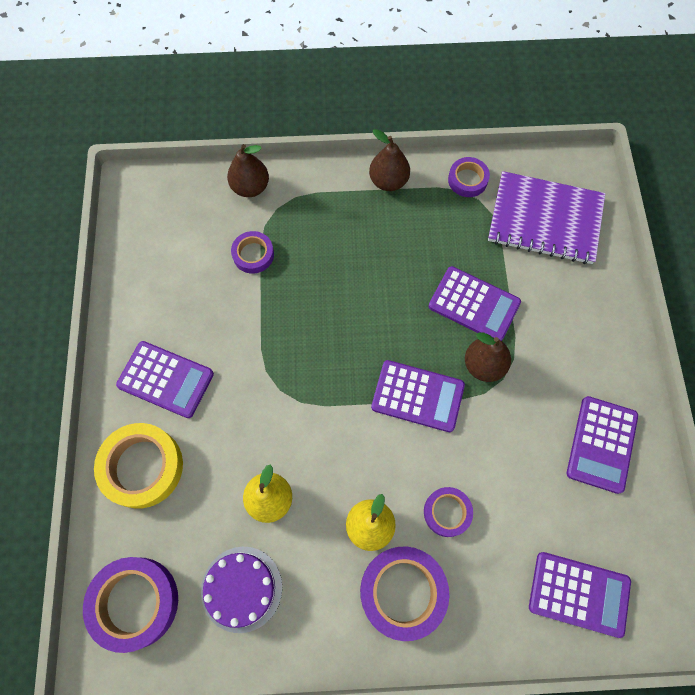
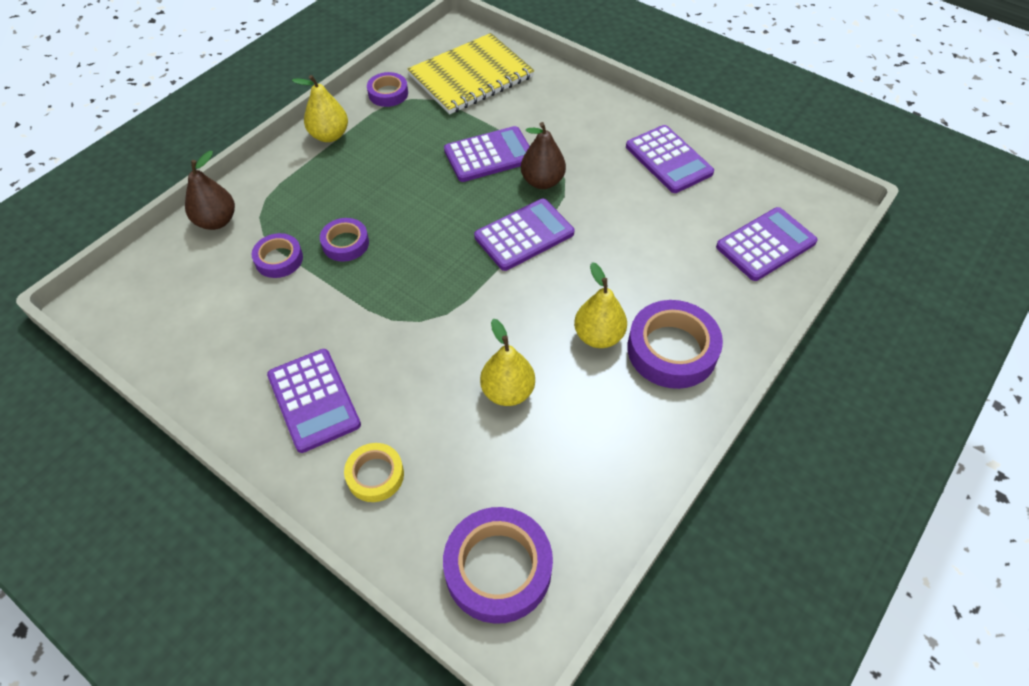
camera: 50 degrees left, 15 degrees down
(142, 467) = (375, 475): yellow tape -> yellow tape, size x0.57
(166, 379) = (314, 400): purple calculator -> purple calculator turned 90 degrees clockwise
(241, 589) = (566, 466): purple cake -> none
(388, 181) = (329, 135): brown pear -> yellow pear
(447, 512) = (634, 279): purple tape -> purple tape (345, 243)
(545, 220) = (471, 76): purple notebook -> yellow notebook

